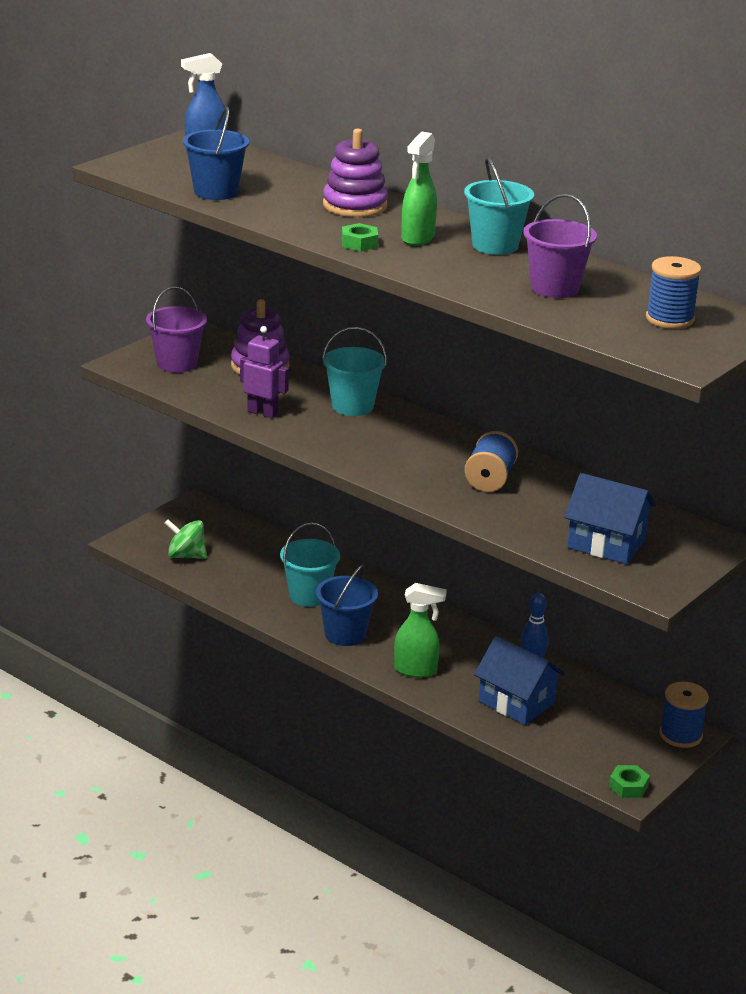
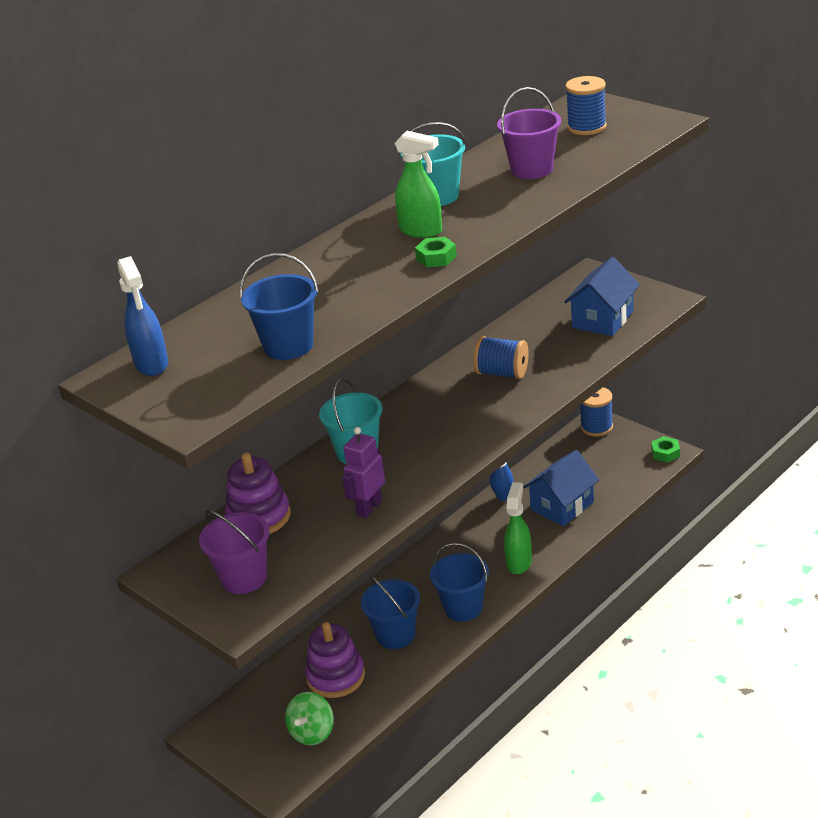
camera: 80 degrees left, 5 degrees up
(309, 595) = (395, 635): turquoise bucket -> blue bucket
(355, 205) = (334, 266): purple stacking toy -> purple stacking toy (336, 676)

